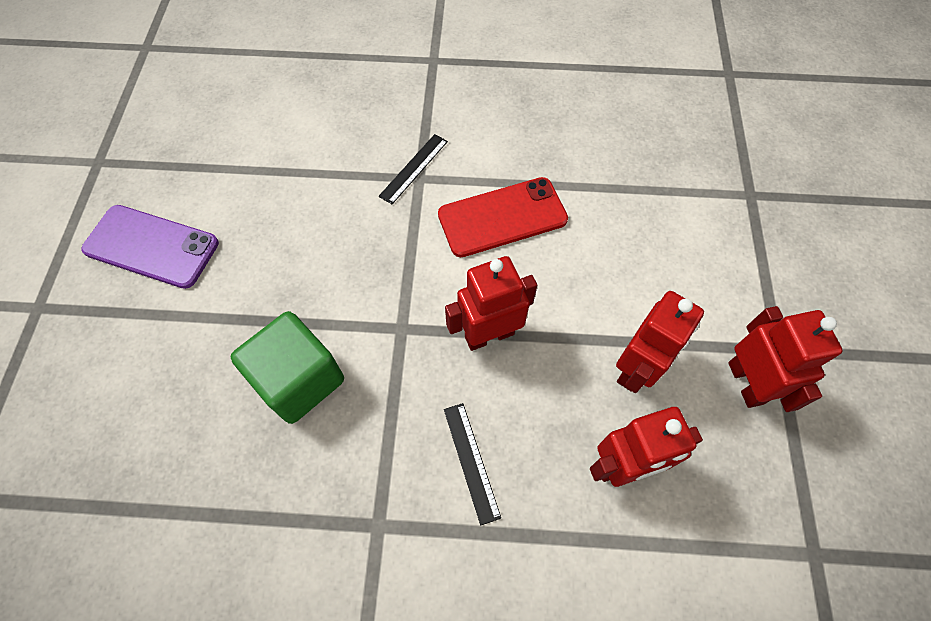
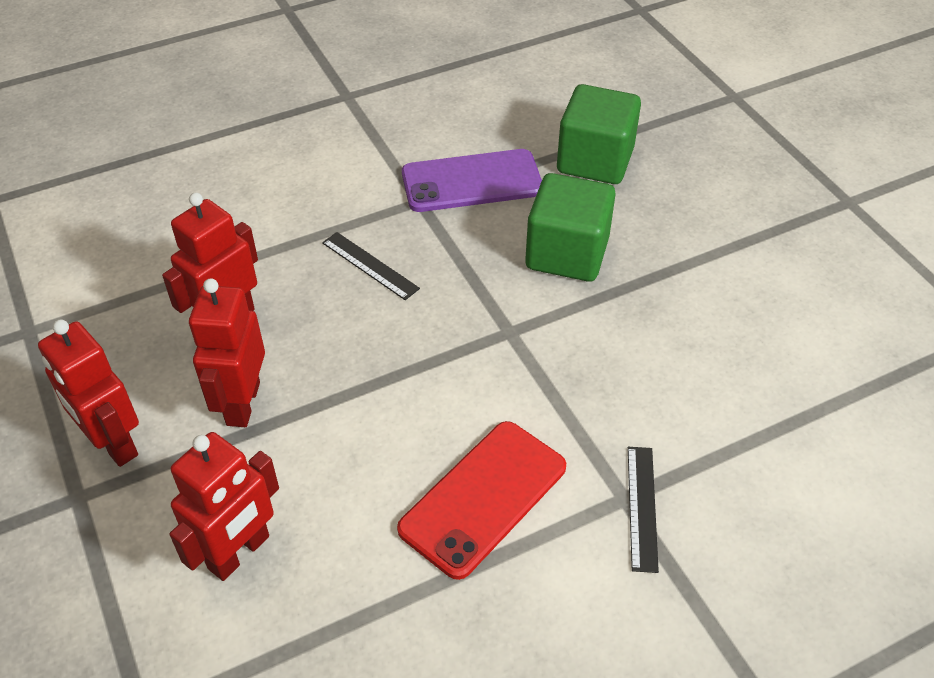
camera: 150 degrees right, 15 degrees down
(151, 247) = (822, 286): purple phone -> purple phone (471, 181)
(177, 482) = (595, 160): none -> green cube
(489, 335) = (416, 365): red robot -> red robot (239, 553)

